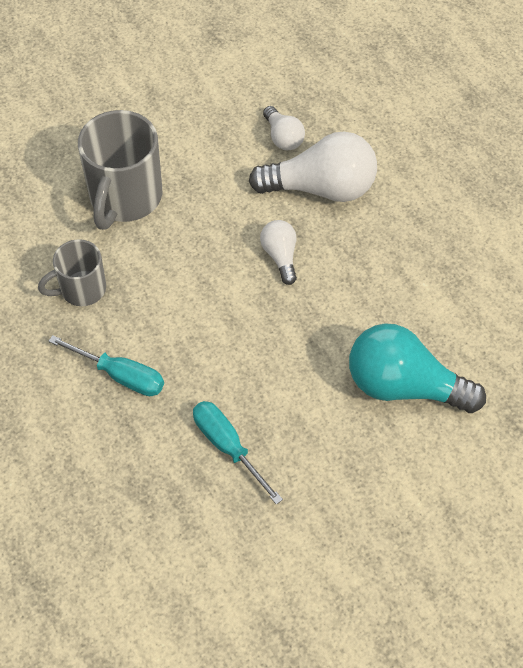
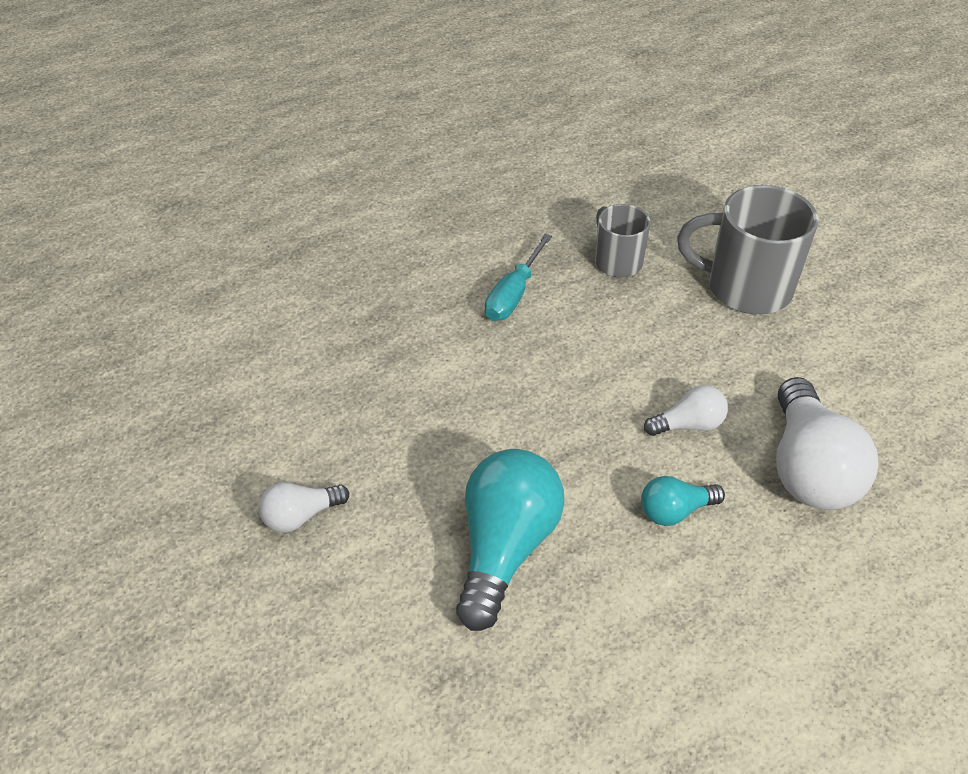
camera: 90 degrees right, 10 degrees down
(227, 447) = (427, 378): turquoise screwdriver -> none
(283, 137) = (884, 429): white light bulb -> white light bulb (300, 516)
(364, 274) = (674, 511): none -> turquoise light bulb

